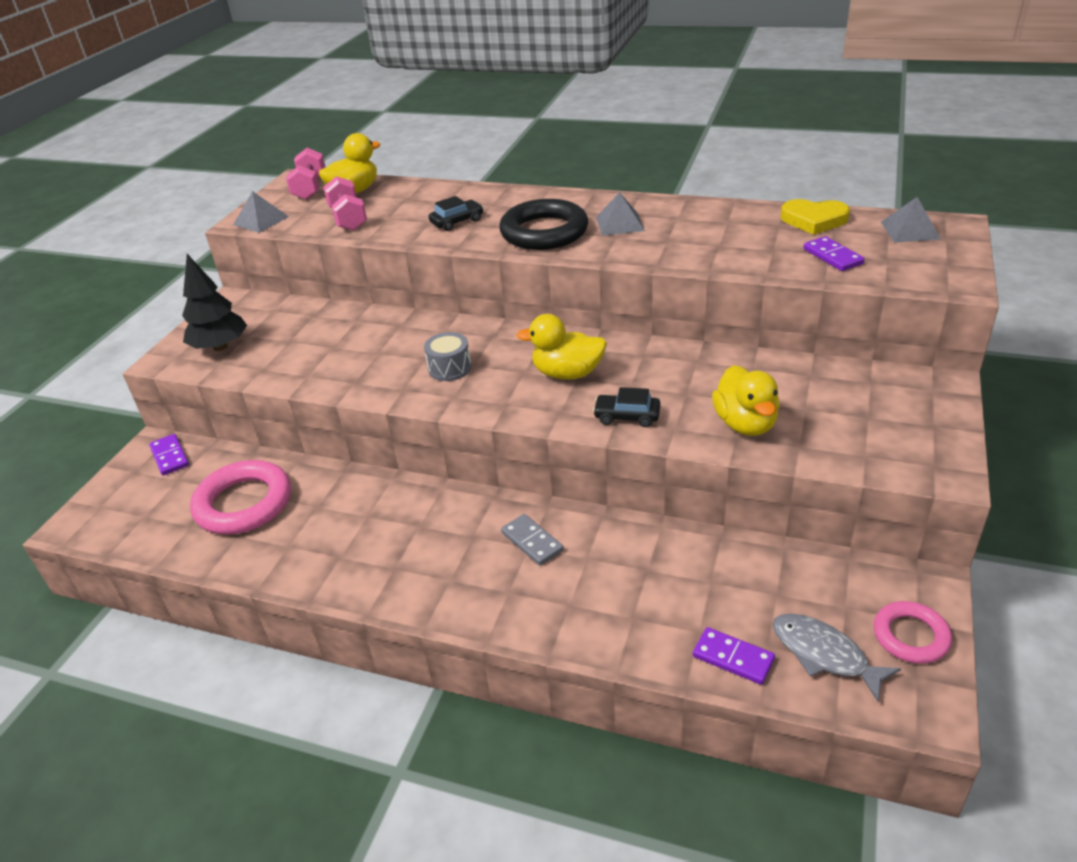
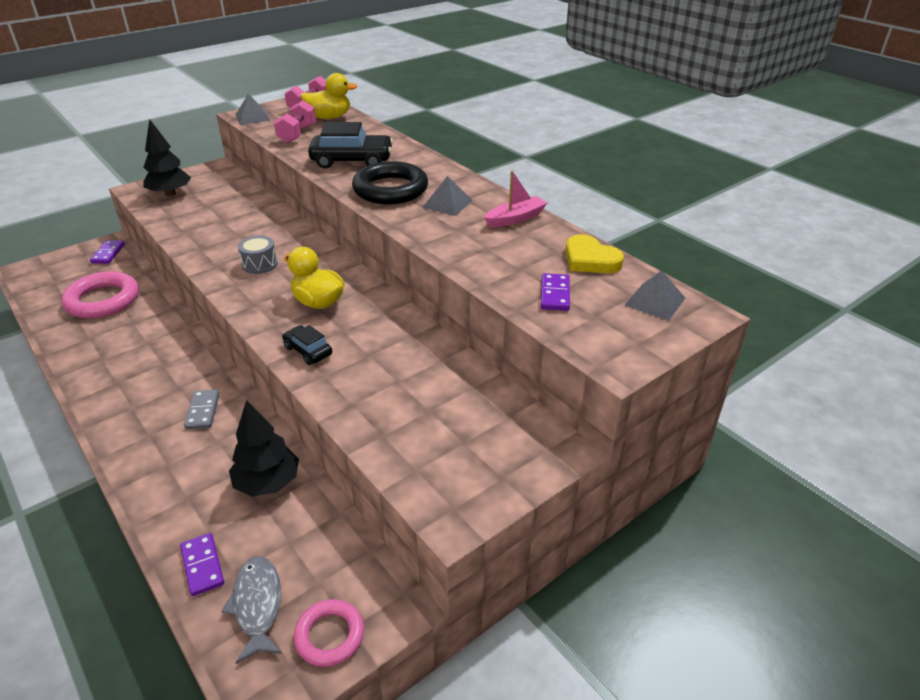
camera: 30 degrees right, 0 degrees up
(457, 222) = (352, 161): black car -> black car, size x1.86
(688, 562) = (268, 483): none -> black tree
(700, 213) = (515, 218): none -> pink boat
(745, 424) = (371, 398): yellow duck -> none

